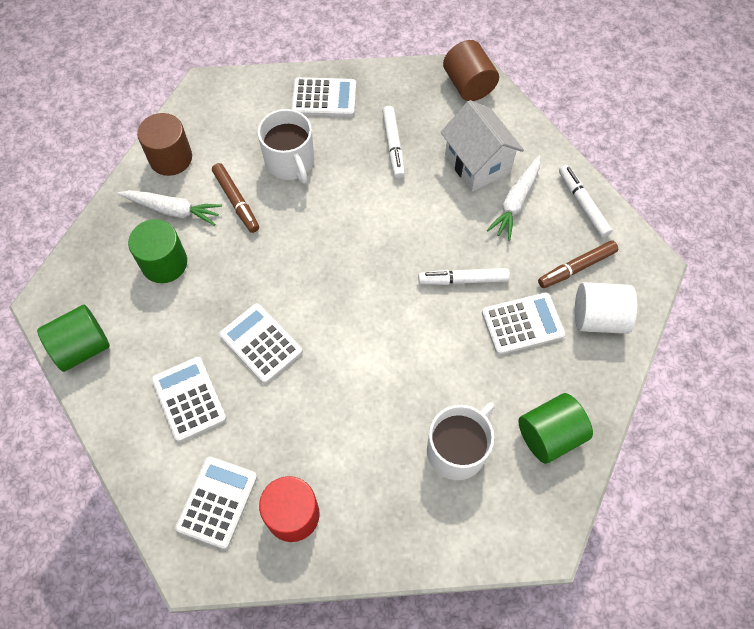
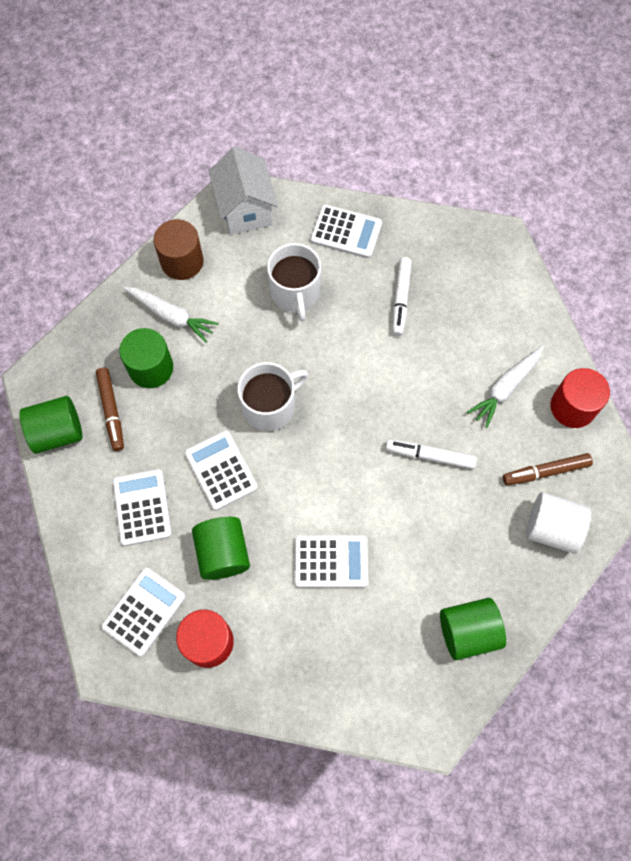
camera: 15 degrees right, 5 degrees up
(236, 201) = (233, 321): brown marker -> brown marker (111, 411)
(284, 423) = (223, 553): none -> green cylinder
(457, 449) = (376, 622): white mug -> white mug (270, 406)
(468, 85) = (495, 251): brown cylinder -> none
(477, 163) = (479, 338): white house -> white house (245, 209)
(522, 324) = (475, 515): white calculator -> white calculator (331, 561)
(583, 204) = (572, 407): white marker -> red cylinder

